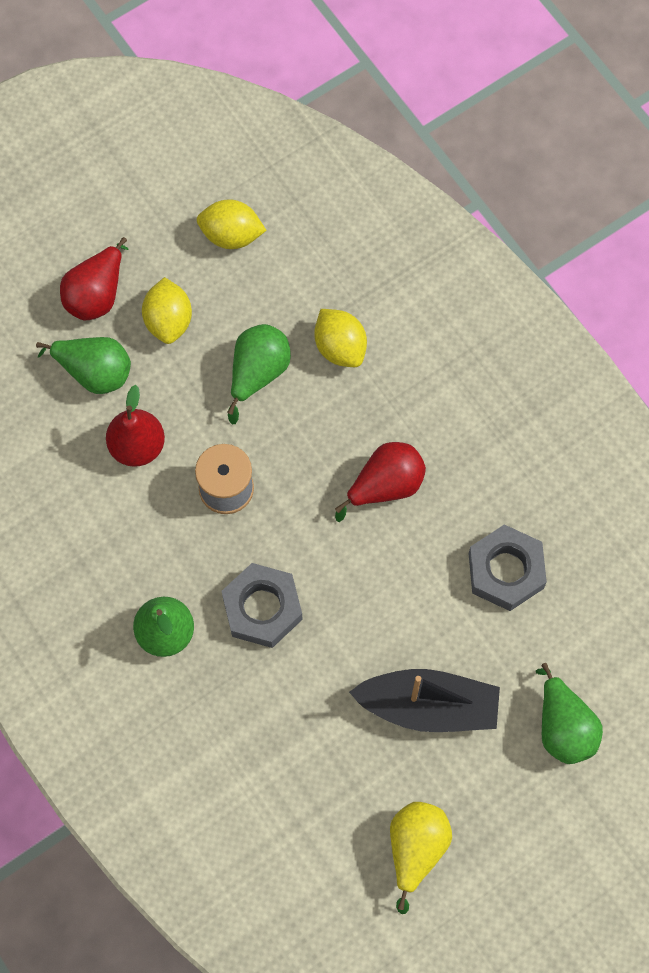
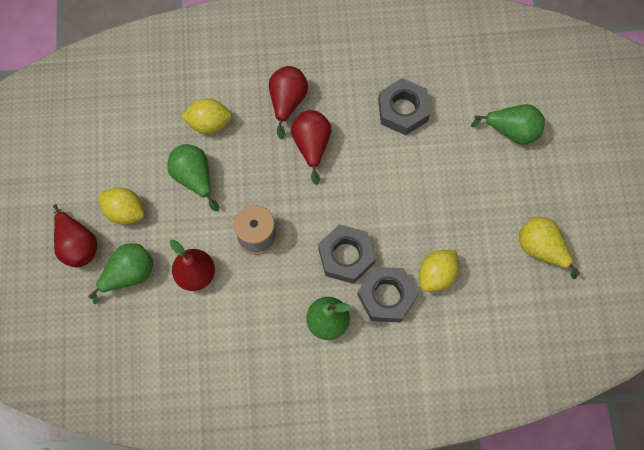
camera: 60 degrees left, 0 degrees up
(231, 235) = (94, 145): yellow lemon -> yellow lemon (436, 275)
(238, 686) = (386, 296): none -> grey nut
(427, 423) = (287, 102): none -> red pear
(428, 706) = (460, 195): black boat -> none

